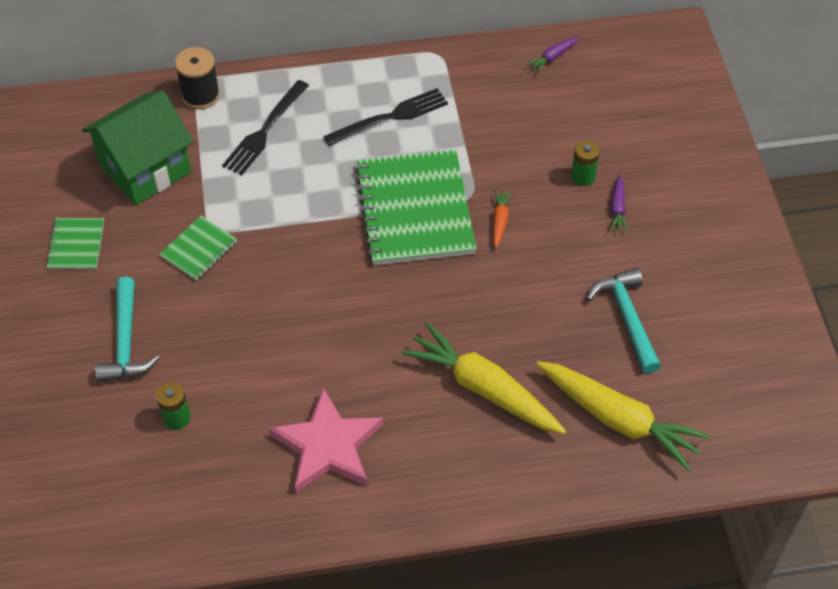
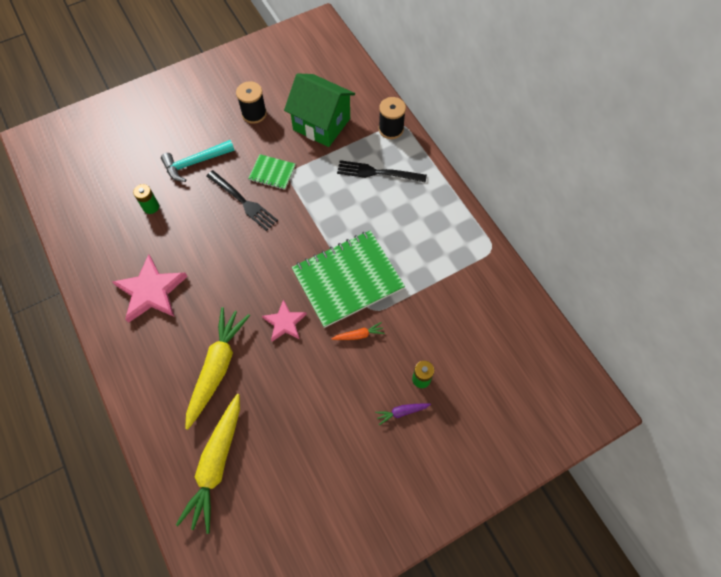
camera: 70 degrees right, 10 degrees up
(76, 245) = (254, 114): green notebook -> black spool
(391, 117) = (421, 239): black fork -> black fork (243, 202)
(448, 295) = (284, 322): none -> pink star
(553, 57) = (527, 324): purple carrot -> none
(627, 318) = (304, 446): turquoise hammer -> none

